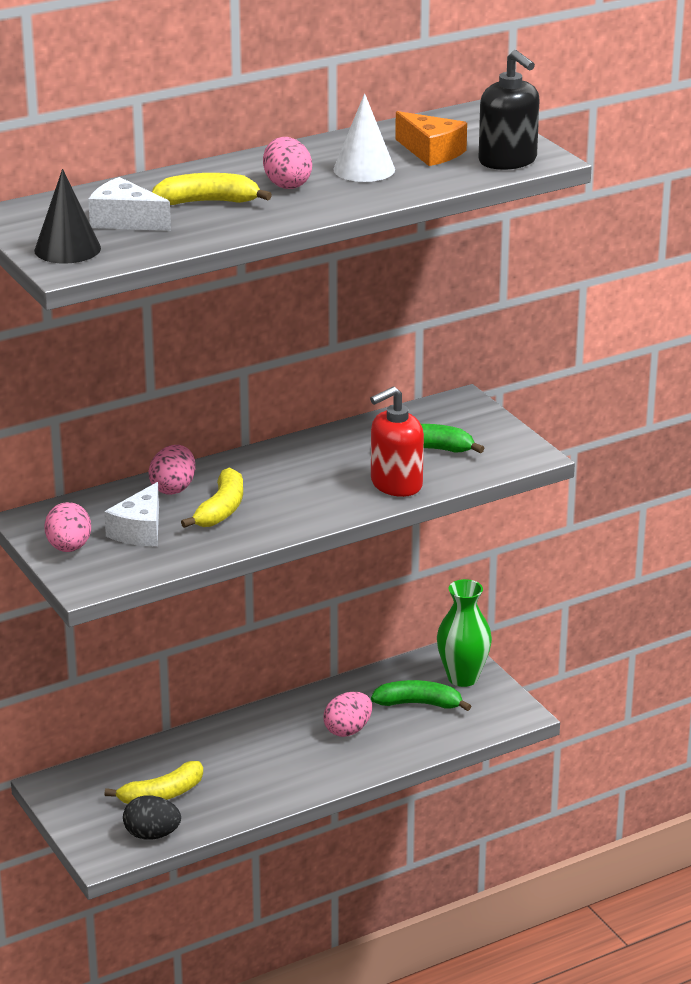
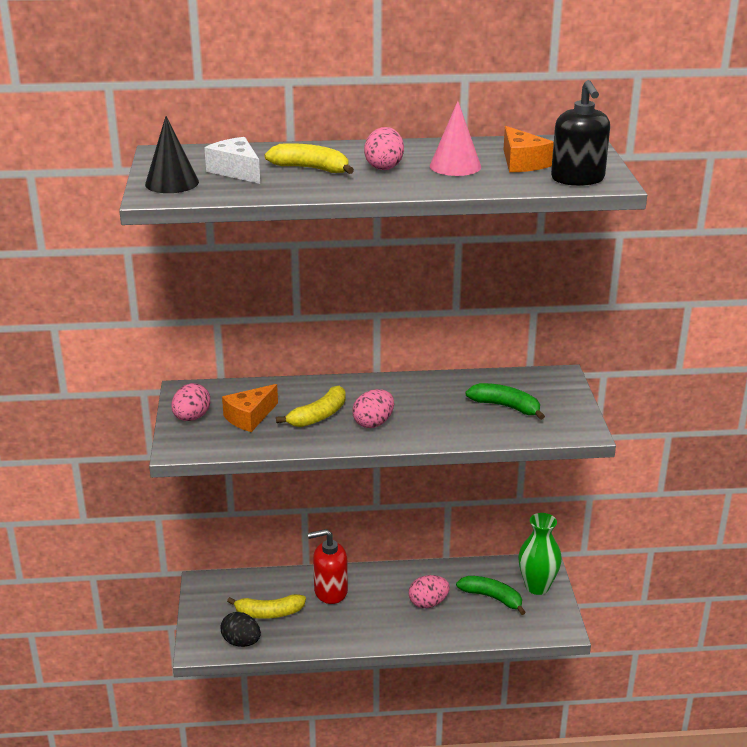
camera: 25 degrees right, 0 degrees up
(139, 530) = (249, 417): white cheese -> orange cheese
(173, 488) = (299, 392): pink egg -> pink egg (373, 423)
(364, 169) = (455, 166): white cone -> pink cone
(396, 484) = (461, 428): red soap dispenser -> red soap dispenser (330, 591)

